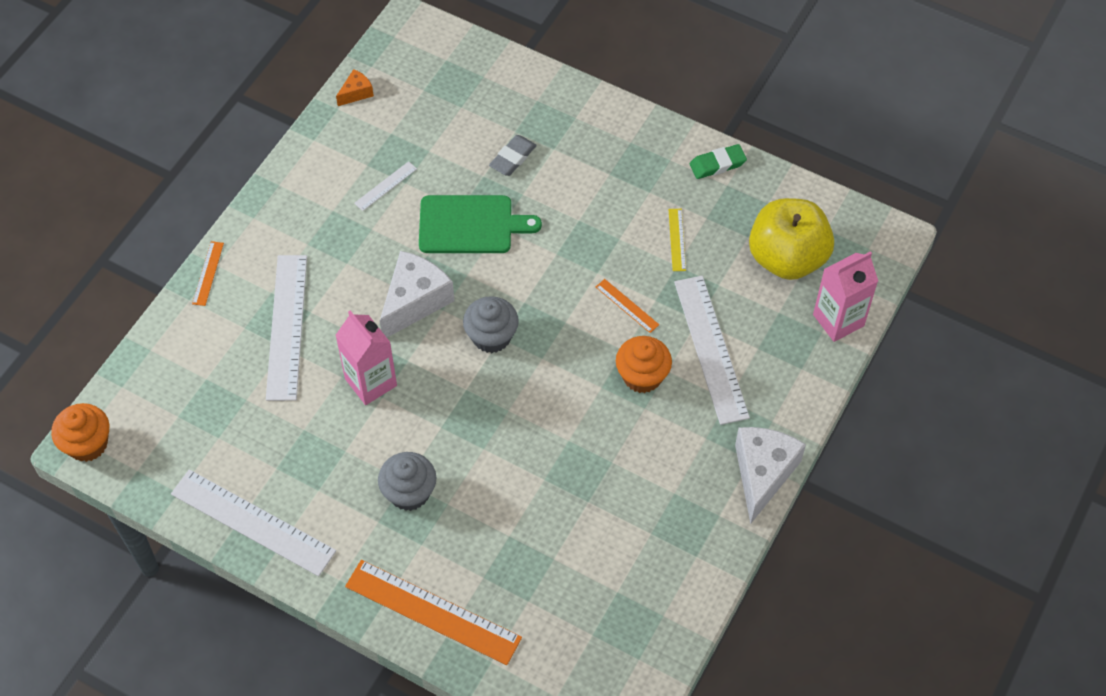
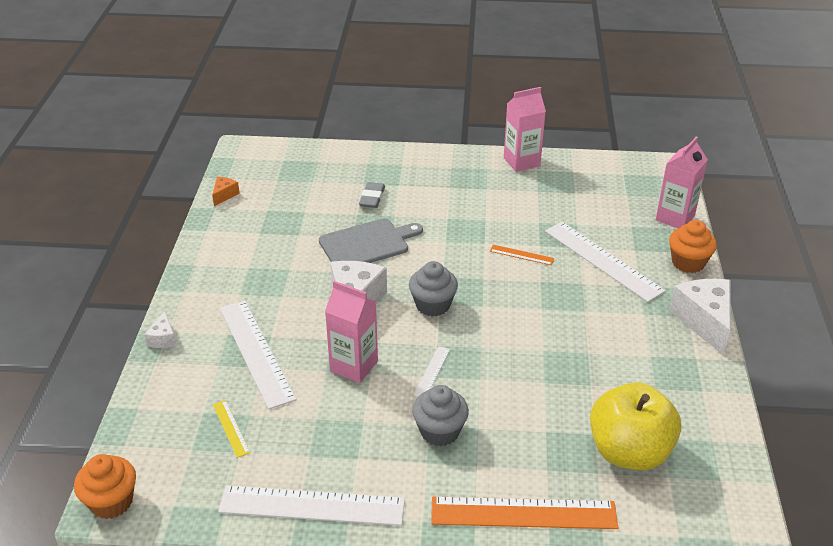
camera: 25 degrees left, 20 degrees down
(208, 273) = (163, 338): orange ruler -> white cheese
(385, 186) = (283, 241): white ruler -> white ruler (432, 372)
(470, 225) = (367, 244): green cutting board -> grey cutting board
(642, 376) = (567, 292): orange cupcake -> orange cupcake (688, 262)
(677, 239) = (527, 208): yellow ruler -> yellow ruler (231, 428)
(717, 164) = (521, 162): green eraser -> pink carton
(787, 258) = (611, 196): yellow apple -> yellow apple (629, 452)

